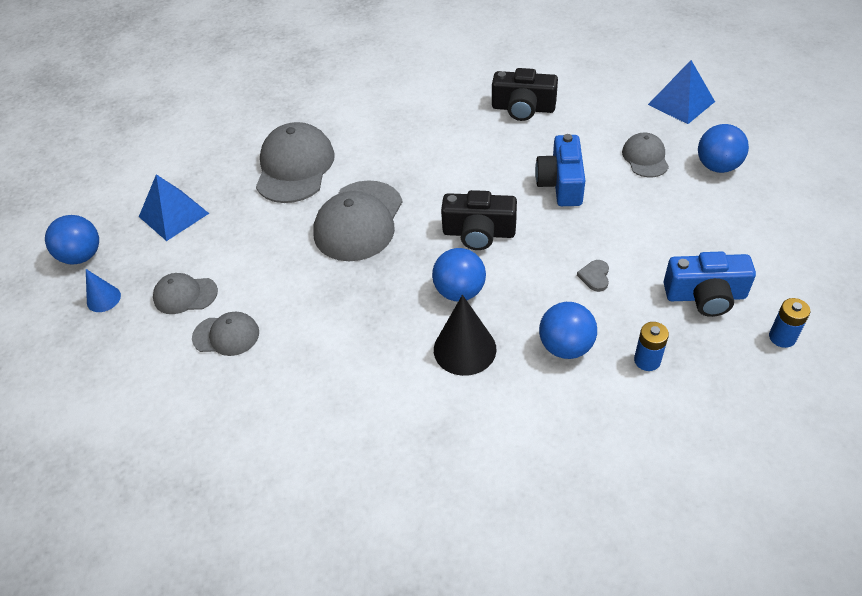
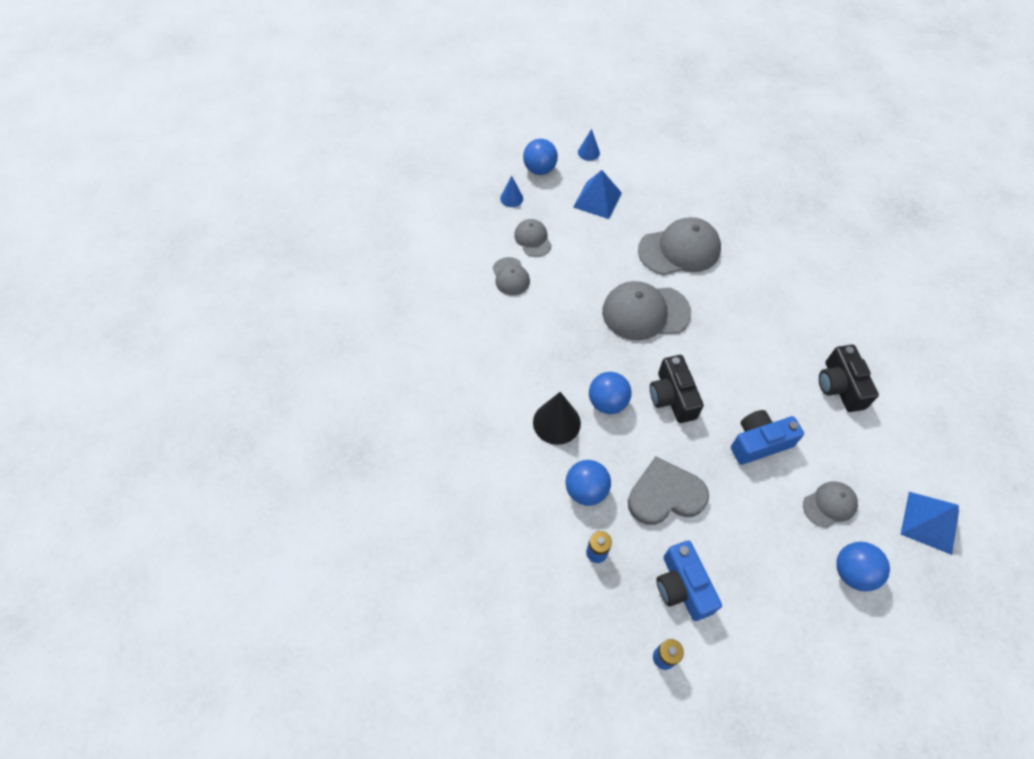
camera: 65 degrees right, 10 degrees up
(96, 201) = (588, 152): none -> blue cone
(595, 276) = (665, 495): grey heart -> grey heart, size x2.48

